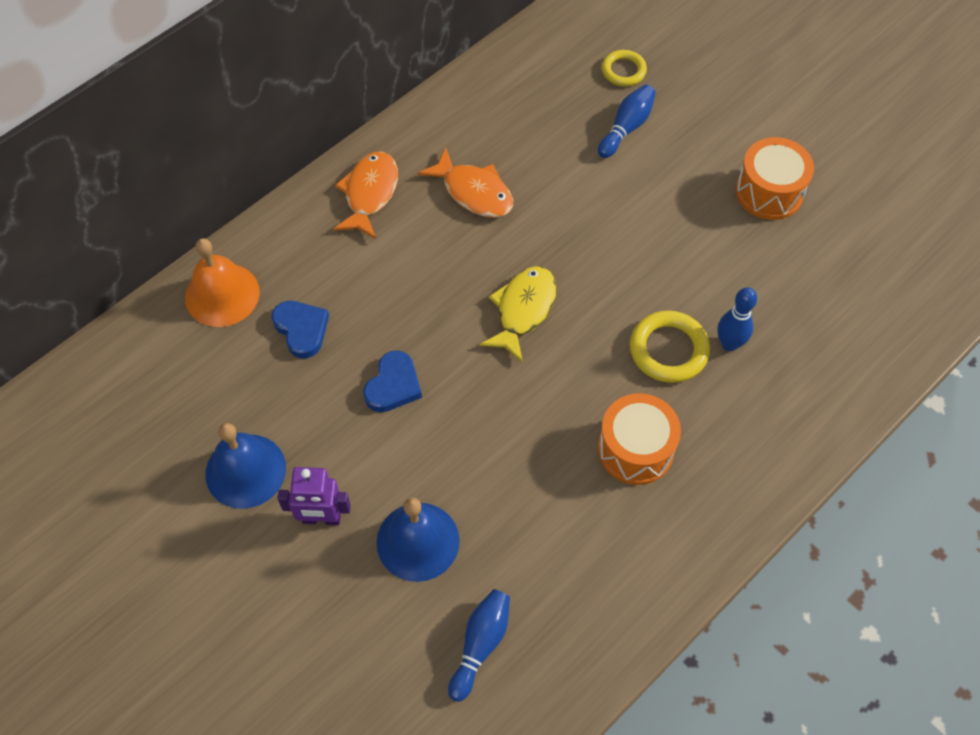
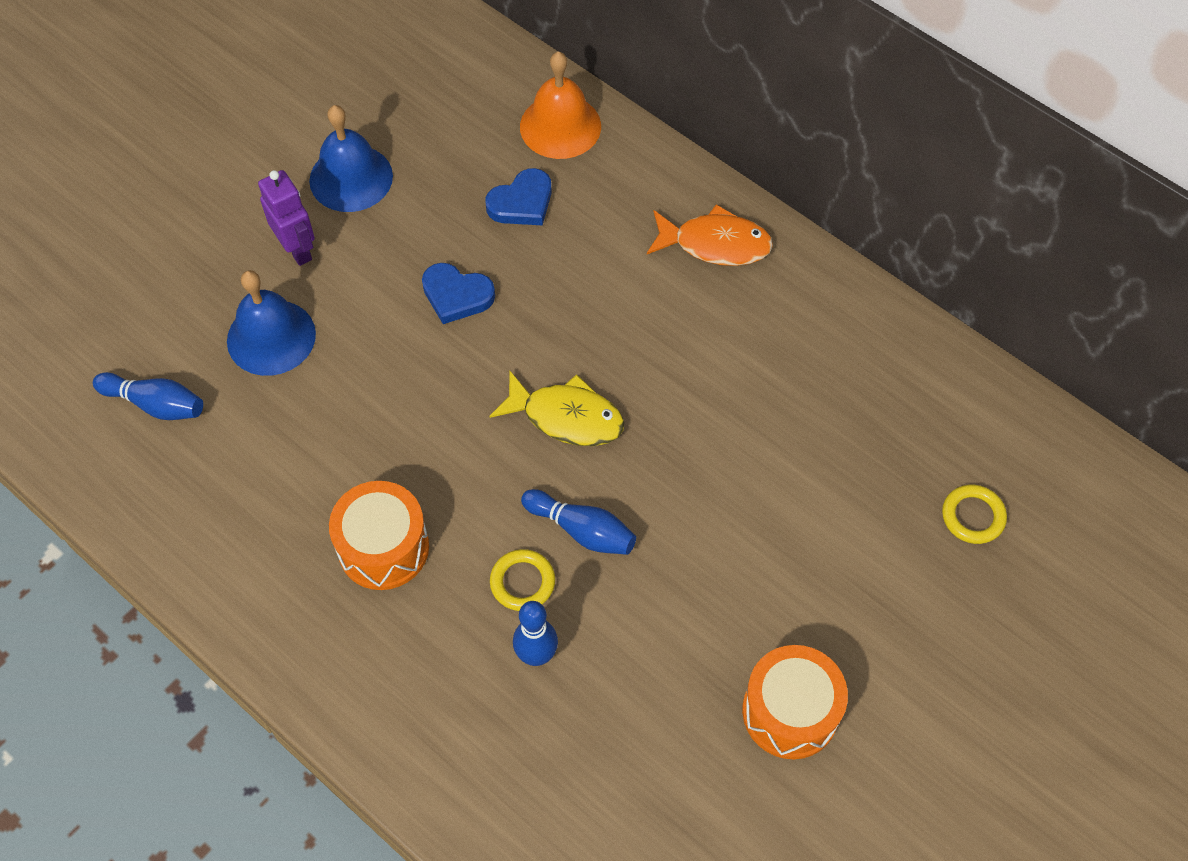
camera: 85 degrees right, 0 degrees up
(321, 518) = (297, 249): purple robot -> purple robot turned 150 degrees clockwise
(474, 192) = (734, 351): orange fish -> none
(626, 128) = (870, 523): blue bowling pin -> blue bowling pin (582, 530)
(668, 350) = (522, 582): yellow ring -> yellow ring, size x0.65

